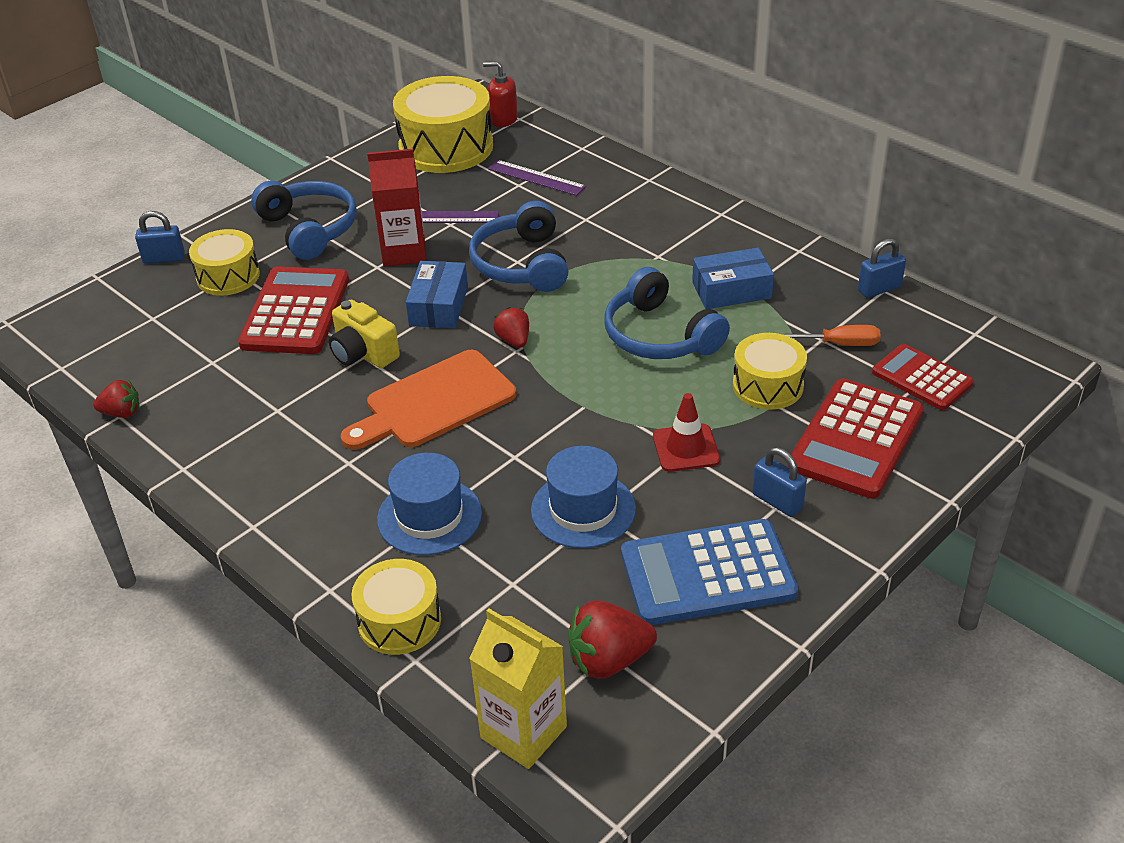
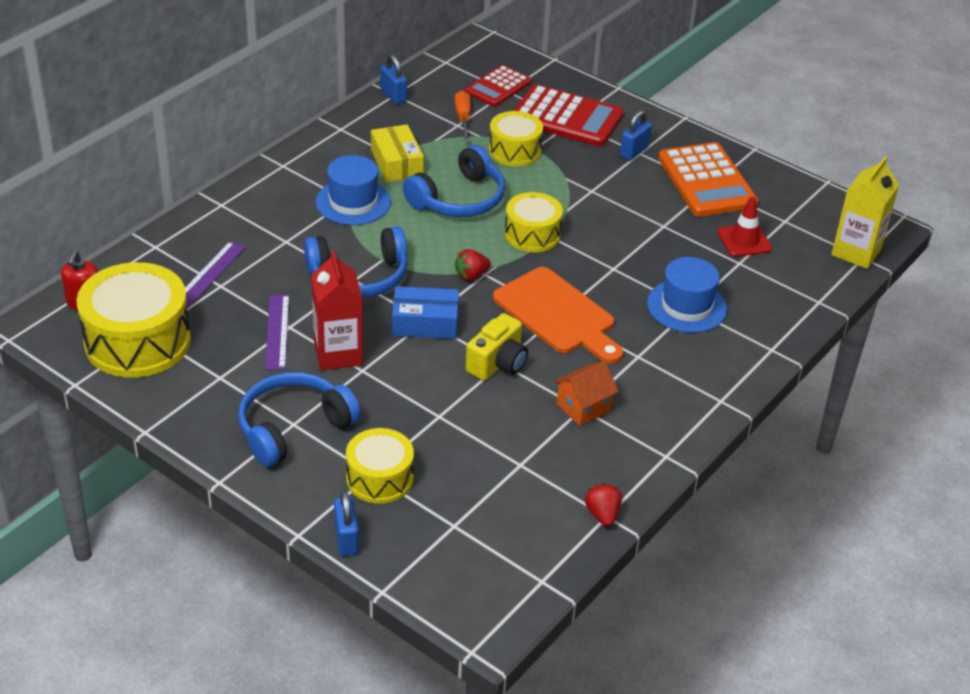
camera: 100 degrees left, 0 degrees up
(277, 411) = (583, 407): none -> orange house
(296, 312) = (439, 417): red calculator -> none
(399, 621) = (789, 312): yellow drum -> yellow drum (532, 234)
(583, 509) = (661, 233): blue hat -> blue hat (353, 202)
(608, 660) = (790, 220): red strawberry -> none
(686, 448) = (589, 188): red traffic cone -> red traffic cone (744, 240)
(707, 573) = (706, 181): blue calculator -> orange calculator
(731, 290) = (396, 163): blue box -> yellow box

